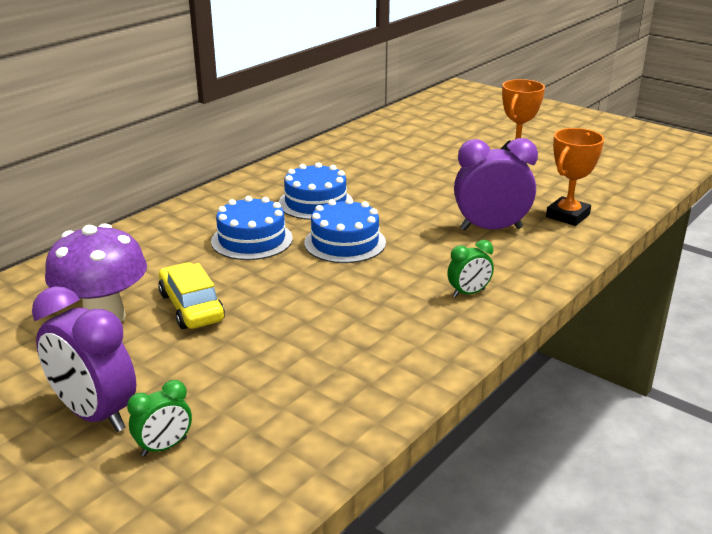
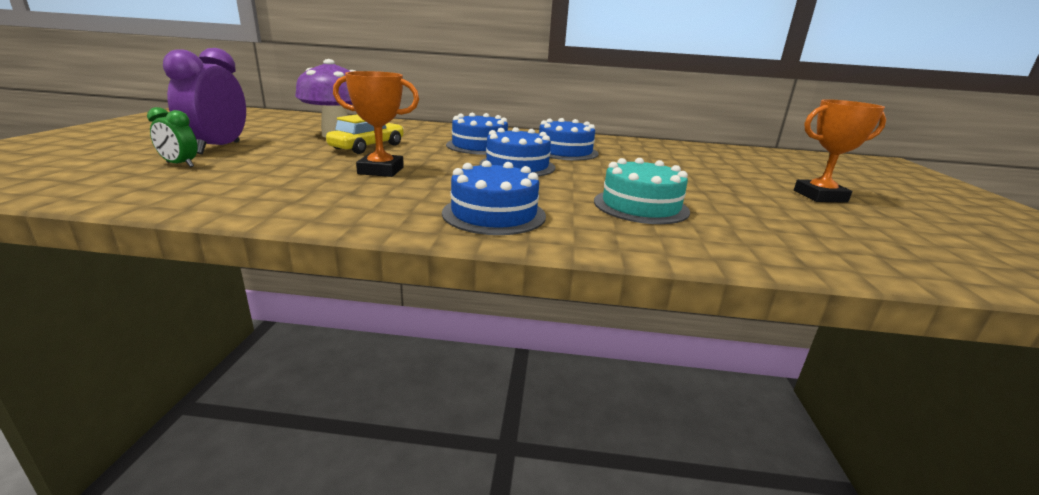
camera: 55 degrees right, 5 degrees down
(468, 293) = (494, 214): green clock -> blue cake
(491, 229) = (640, 206): purple clock -> turquoise cake
(567, 216) = (751, 236): orange trophy -> orange trophy (381, 170)

